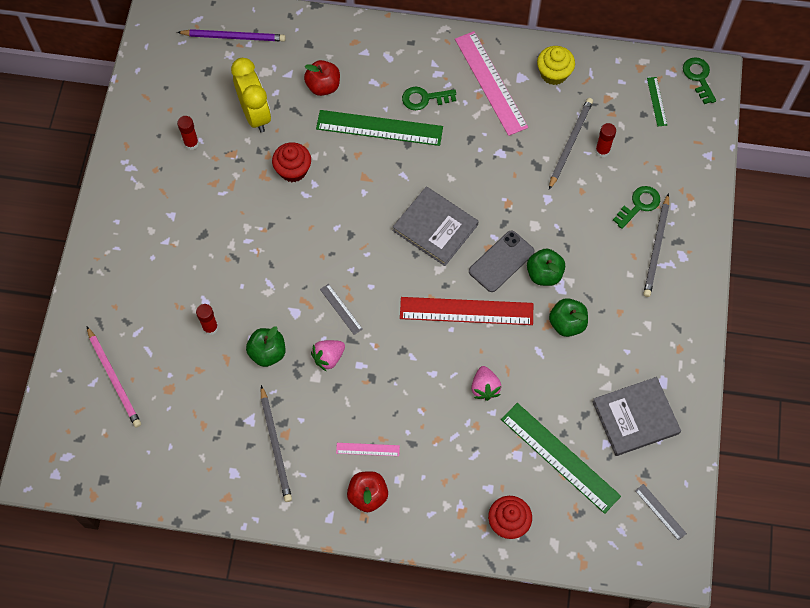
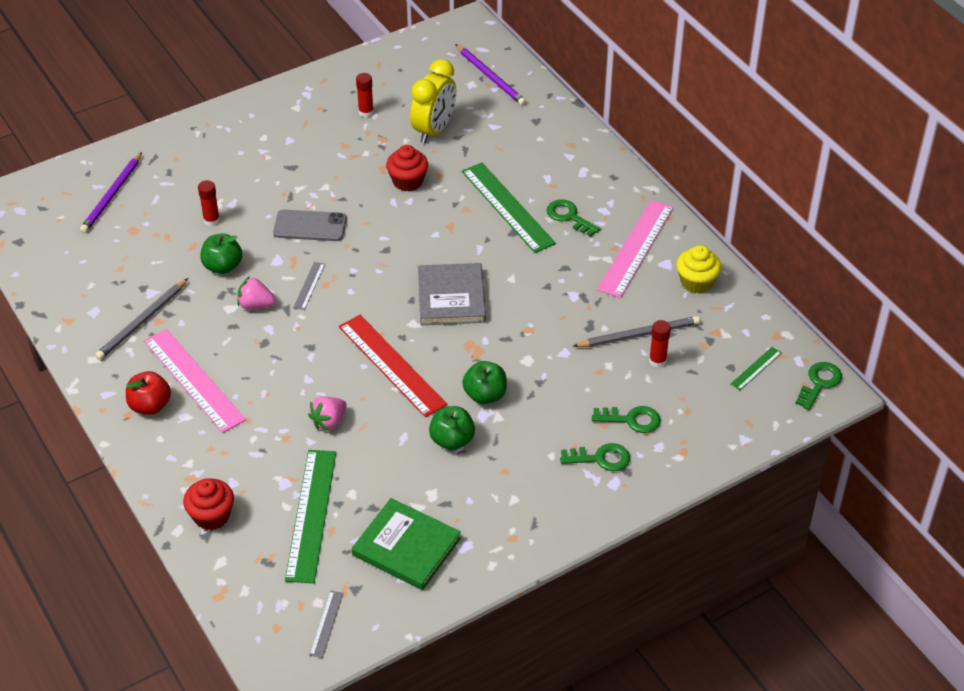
camera: 50 degrees right, 20 degrees down
(114, 379) = (112, 195): pink pencil -> purple pencil
(323, 86) = (507, 152): red apple -> none
(367, 449) = (193, 380): pink ruler -> pink ruler, size x2.20
(501, 261) = (466, 359): grey phone -> grey phone (310, 226)
(635, 417) = (406, 547): grey book -> green book
(656, 248) = (601, 458): grey pencil -> green key

